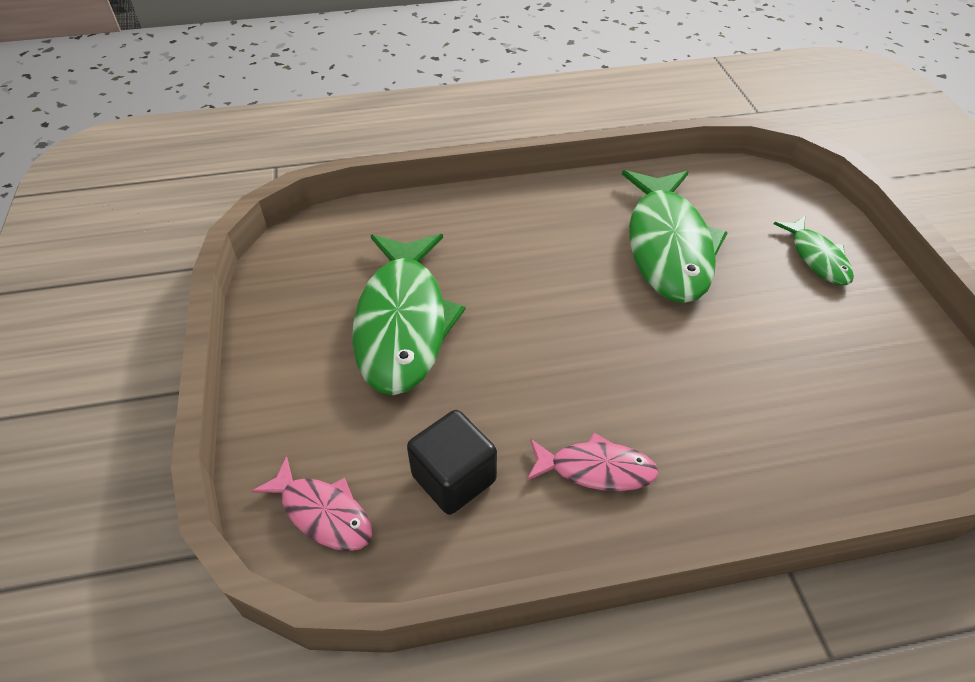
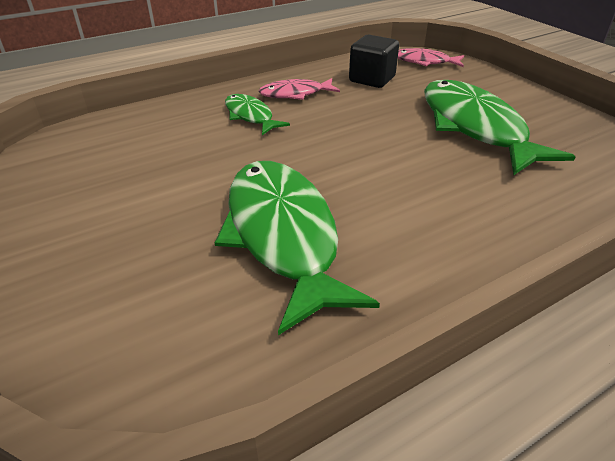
camera: 160 degrees right, 10 degrees down
(817, 258) = (99, 264): green fish -> green fish (250, 116)

